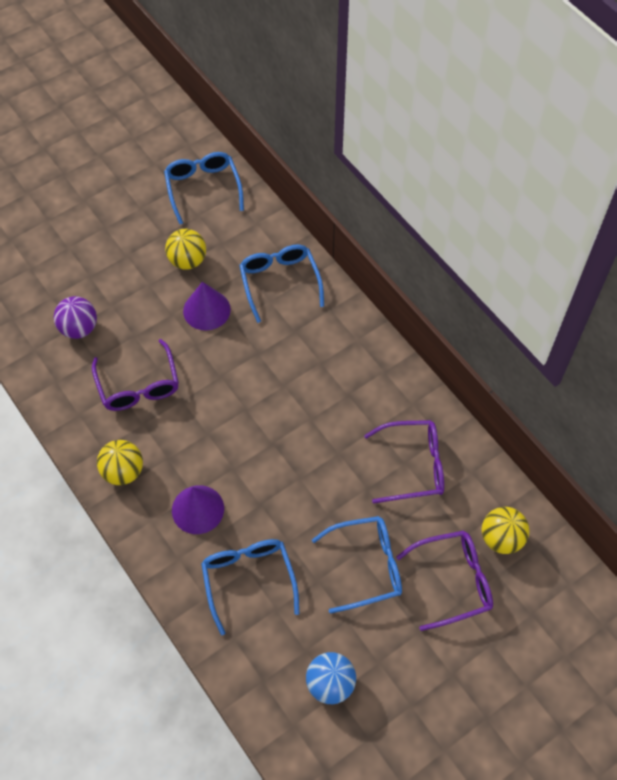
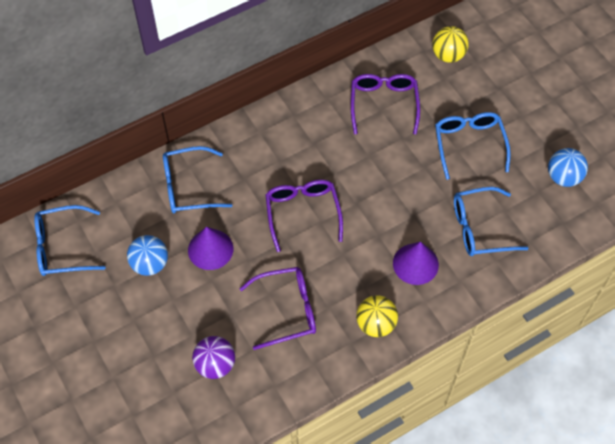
camera: 85 degrees left, 0 degrees up
(187, 261) = (150, 264): yellow ball -> blue ball
(453, 581) = (482, 89): purple glasses -> purple glasses (302, 213)

